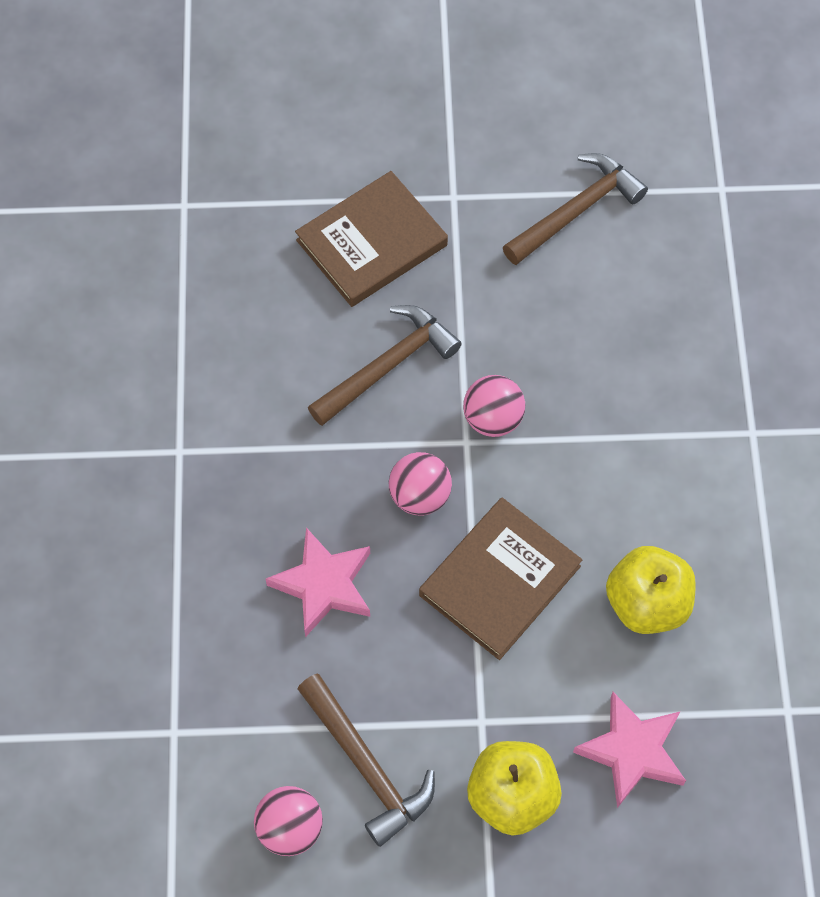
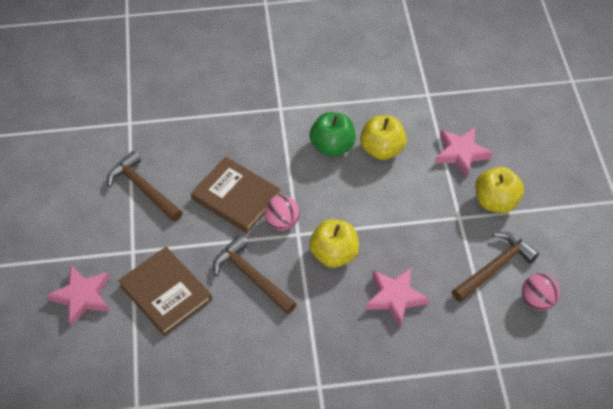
camera: 95 degrees left, 10 degrees down
(376, 132) = (82, 297): none -> pink star
(420, 496) = (334, 254): pink ball -> yellow apple
(500, 581) = (379, 213): brown book -> brown book (236, 197)
(657, 516) = (332, 146): none -> green apple

